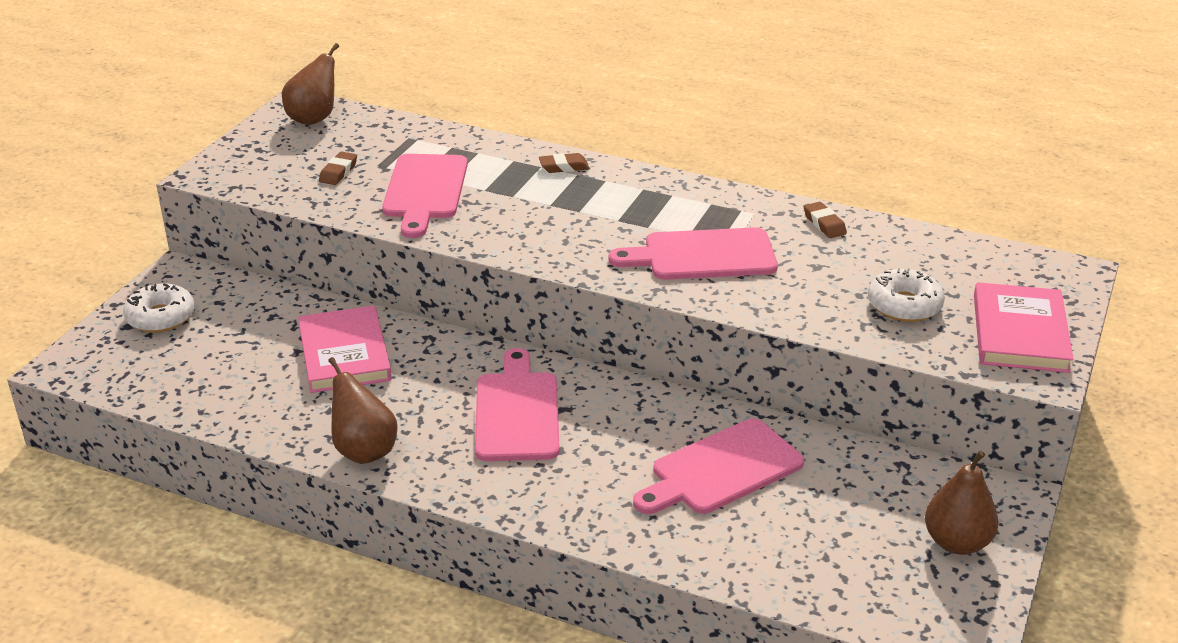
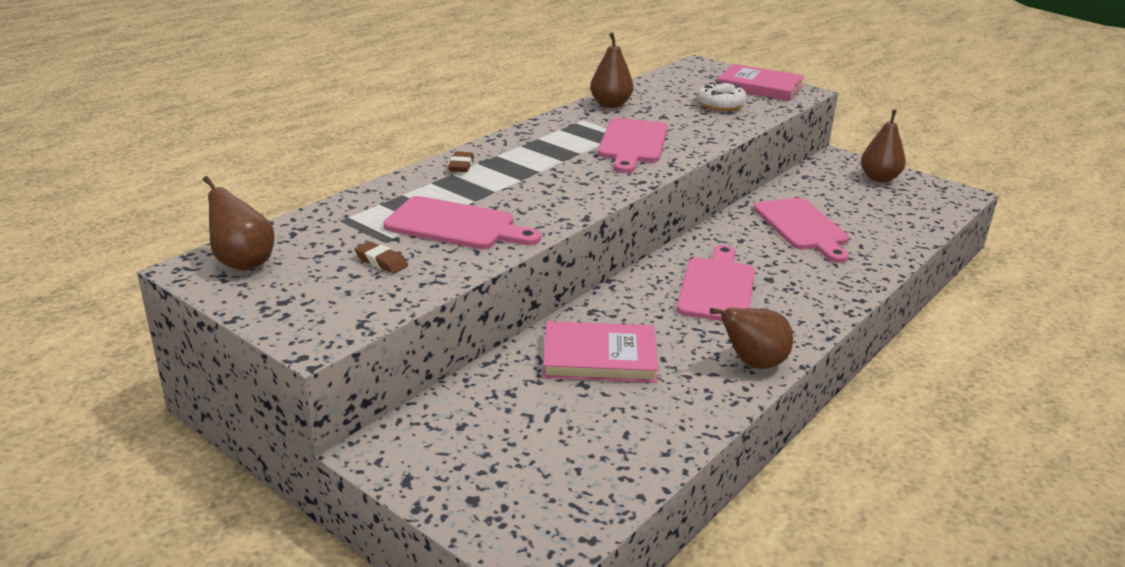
camera: 75 degrees left, 5 degrees down
(161, 317) = (469, 471): white donut -> none
(517, 412) = (717, 287): pink cutting board -> pink cutting board turned 90 degrees clockwise
(824, 224) = (610, 104): brown eraser -> brown pear

